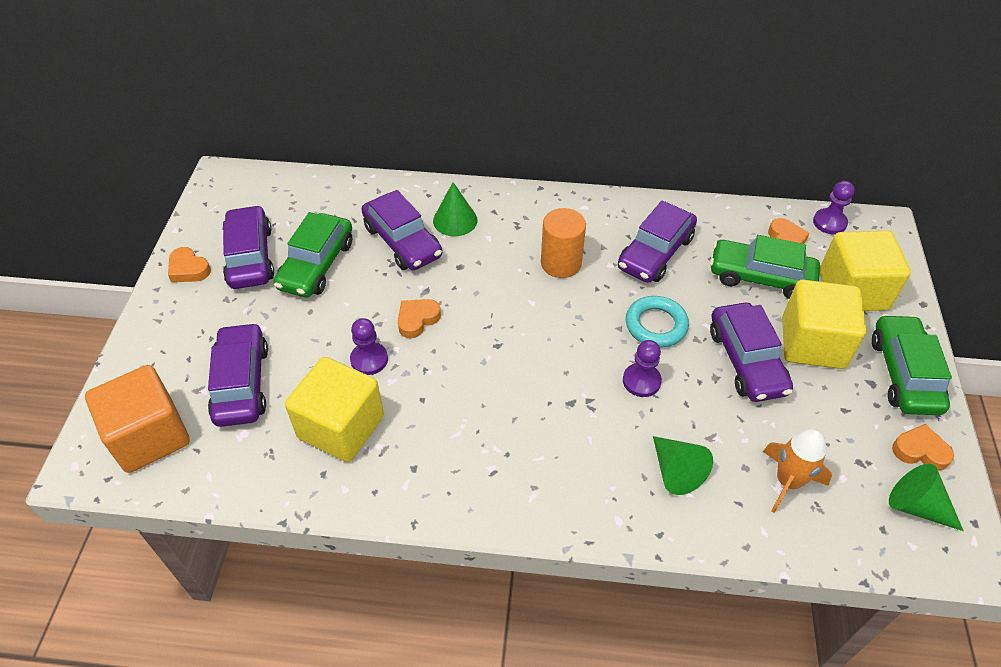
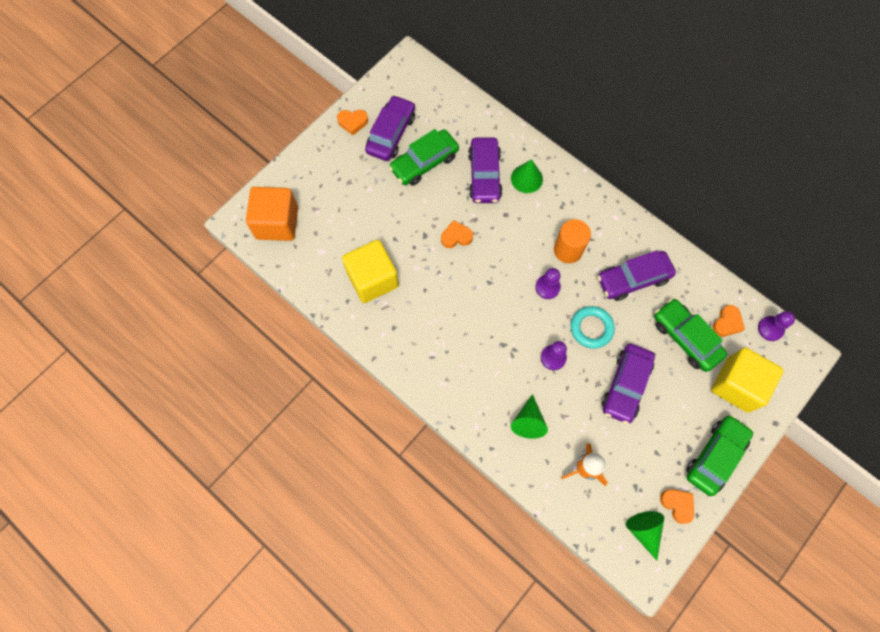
camera: 35 degrees right, 20 degrees up
(188, 269) = (353, 122): orange heart -> orange heart turned 75 degrees counterclockwise
(241, 383) = (338, 219): purple car -> none
(369, 359) = (413, 246): purple pawn -> purple pawn (547, 287)
(812, 343) = (676, 401): yellow cube -> none

